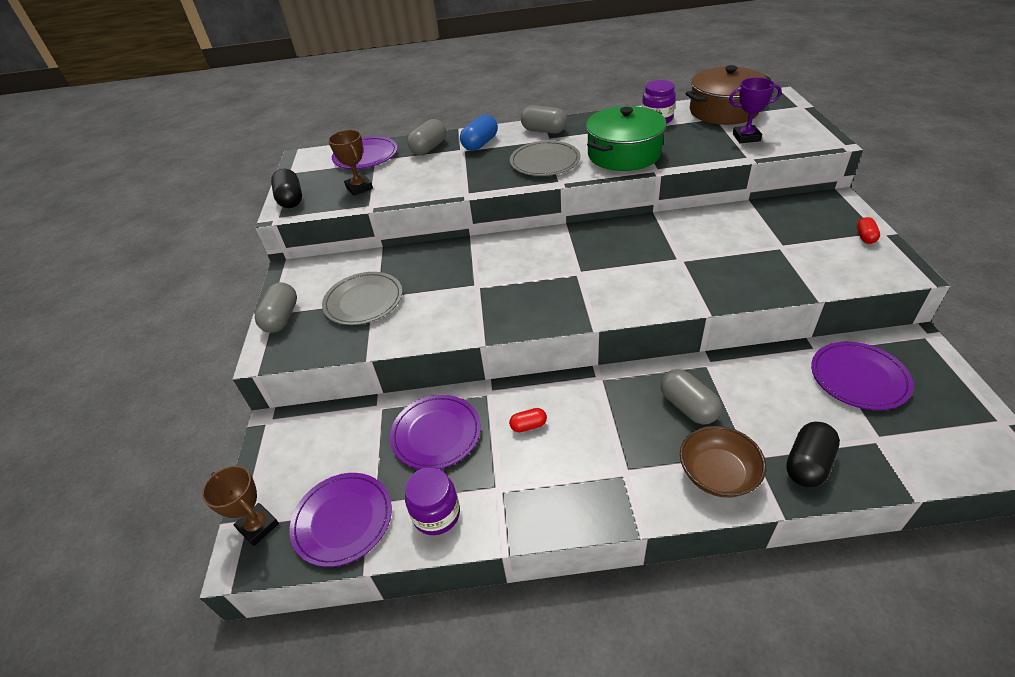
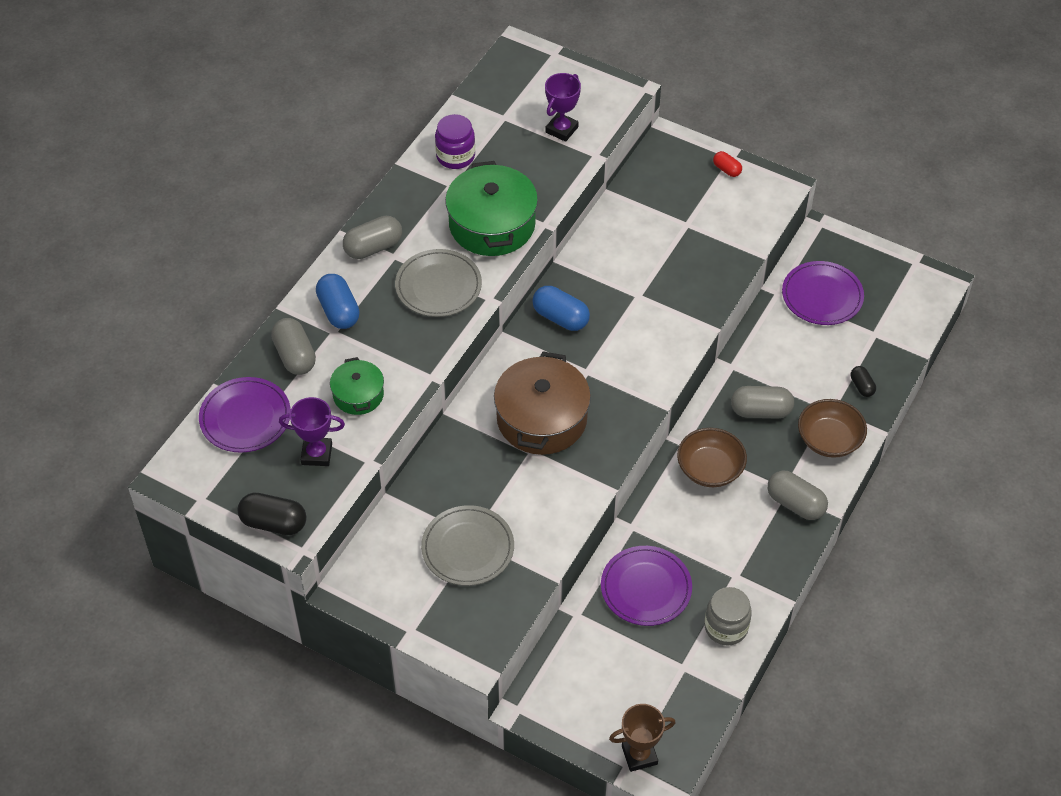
camera: 60 degrees left, 10 degrees up
(281, 318) = (429, 625): grey capsule -> grey capsule (795, 504)
(343, 520) = (681, 692): purple plate -> none
(359, 188) = (316, 454): brown trophy -> purple trophy
(422, 178) = (358, 395): none -> green pot
(436, 514) = (726, 627): purple jar -> grey jar
(528, 426) = (692, 521): red capsule -> none
(592, 407) = (710, 469): none -> brown bowl
(610, 238) = (560, 317): none -> blue capsule
(723, 111) = (498, 103): brown pot -> brown pot (542, 418)
(807, 464) = (862, 386): black capsule -> black capsule, size x0.57

